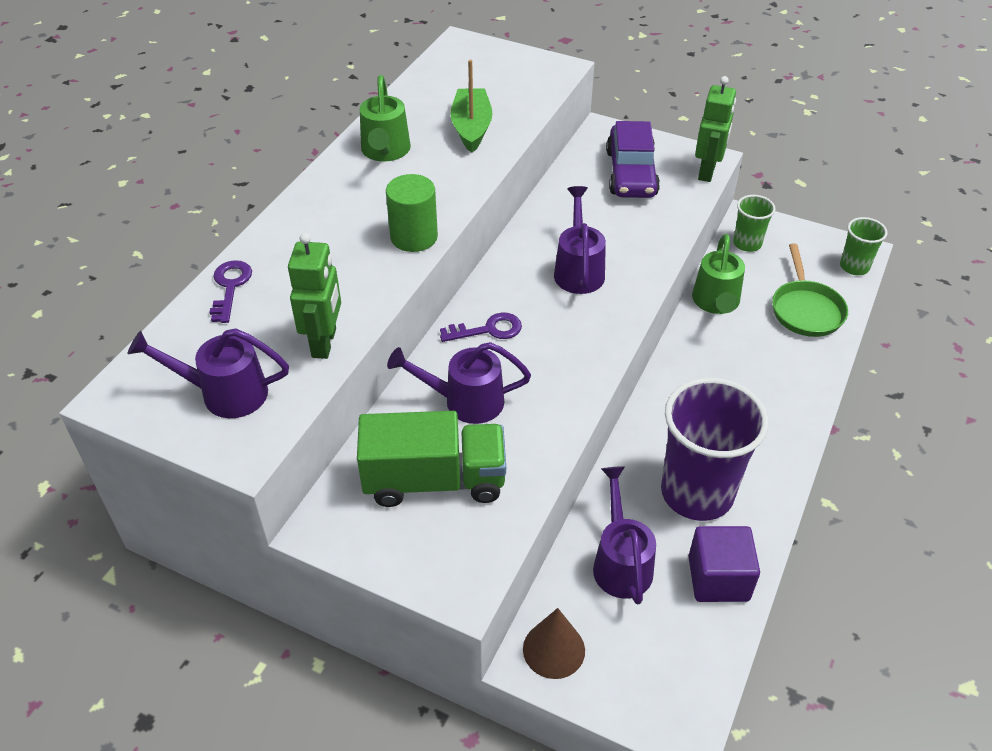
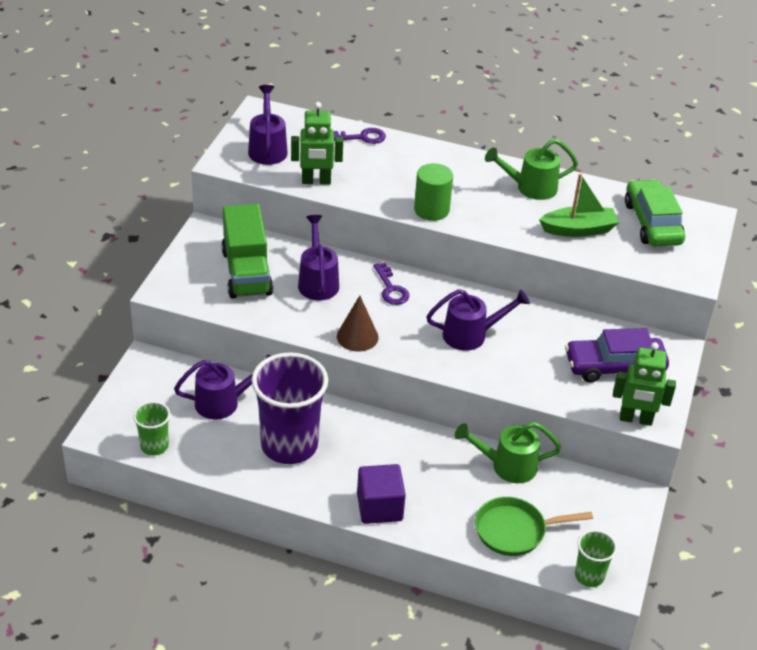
camera: 80 degrees right, 5 degrees down
(467, 78) = (652, 223): none -> green car
(554, 649) = (154, 370): brown cone -> brown cone (357, 336)
(718, 578) = (213, 454): purple cube -> purple cube (379, 507)
(747, 243) = (599, 493): green cup -> green cup (154, 446)

